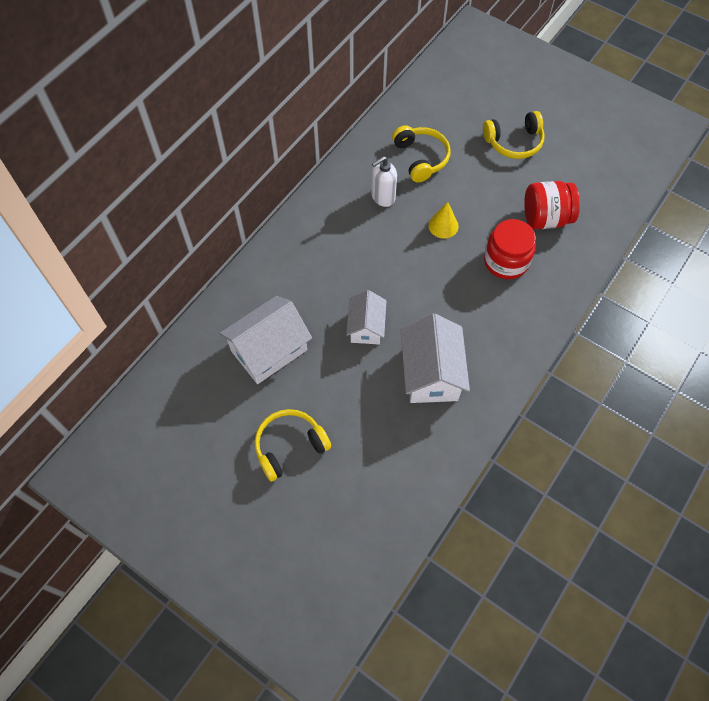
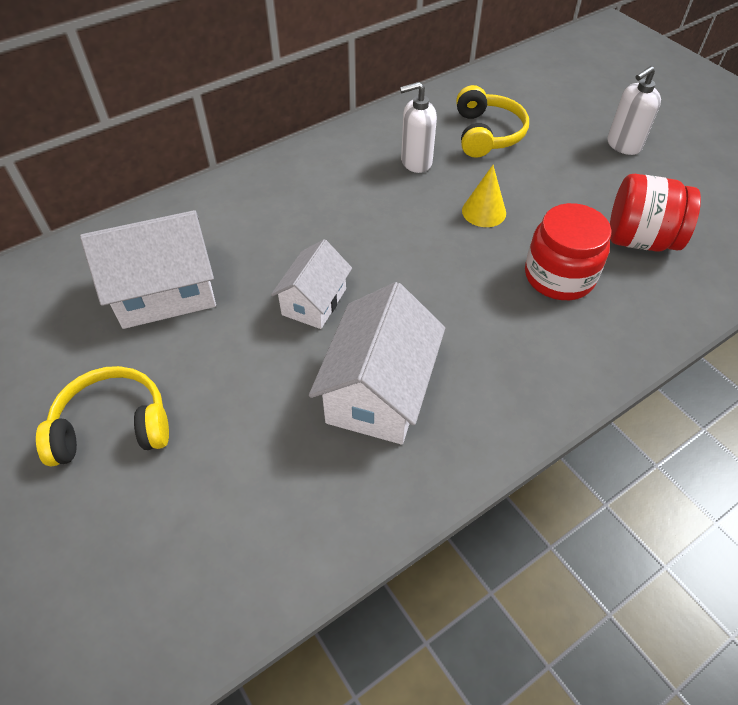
camera: 20 degrees right, 10 degrees down
(514, 142) = (623, 145): yellow headphones -> white soap dispenser

